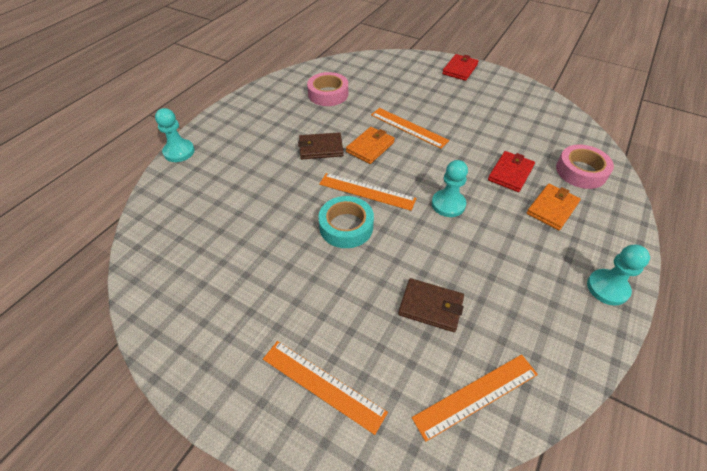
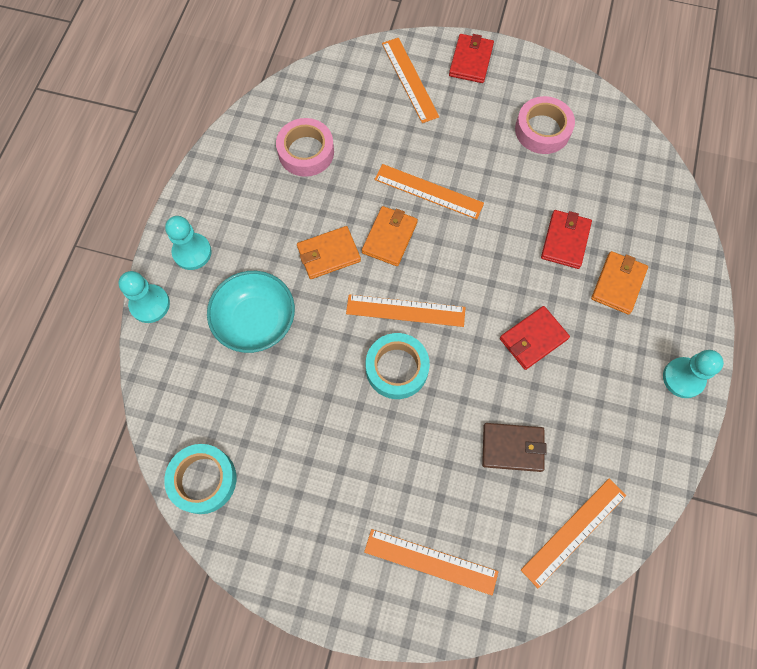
camera: 15 degrees left, 20 degrees up
(154, 268) = (203, 480): none -> turquoise tape
(249, 175) = (256, 321): none -> turquoise bowl
(321, 148) = (328, 254): brown wallet -> orange wallet
(414, 72) = (410, 79): none -> orange ruler
(448, 204) = (503, 307): turquoise pawn -> turquoise pawn (192, 252)
(469, 230) = (533, 339): none -> red wallet
(581, 171) = (644, 218): pink tape -> pink tape (542, 130)

